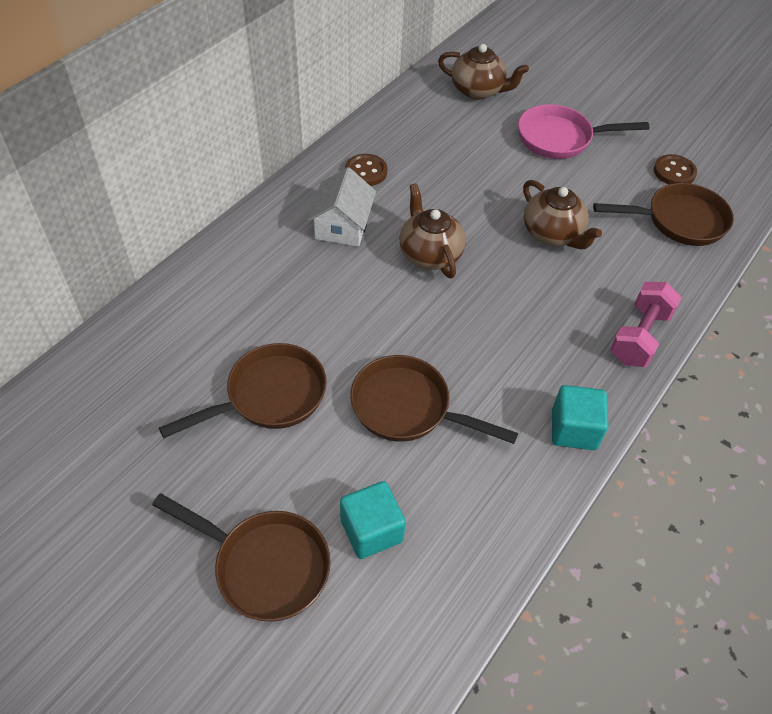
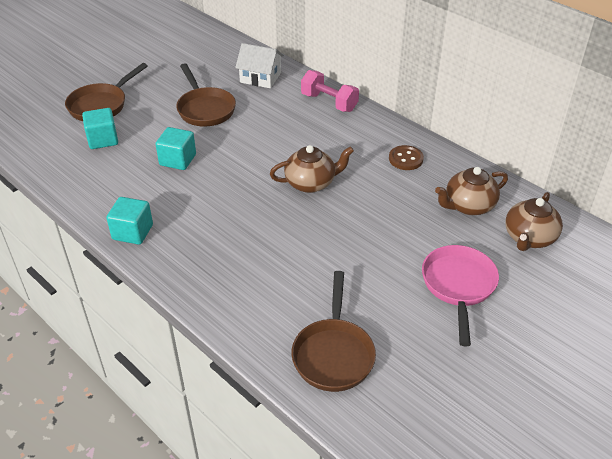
camera: 100 degrees right, 10 degrees down
(342, 225) = (345, 144): white house -> white house (260, 77)
(408, 408) = (178, 160): brown pan -> turquoise cube
(553, 234) = (325, 256): brown teapot -> brown teapot (468, 206)
(639, 337) = (201, 287): pink dumbbell -> pink dumbbell (329, 102)
(674, 172) = (408, 371): brown button -> none

